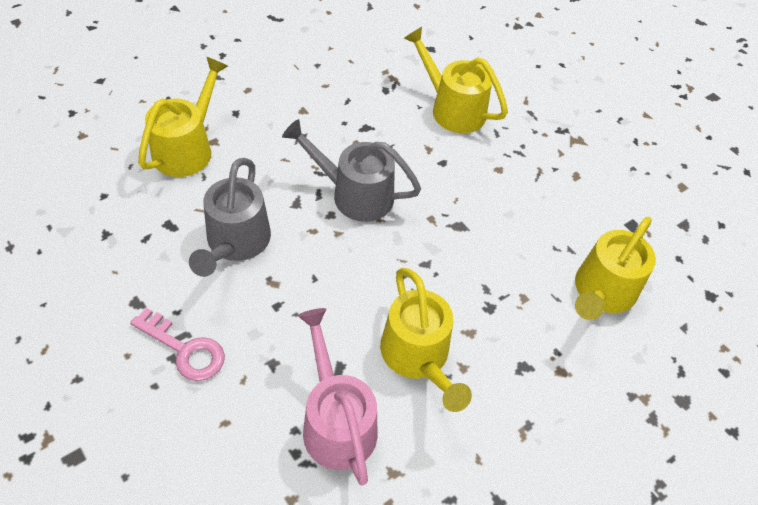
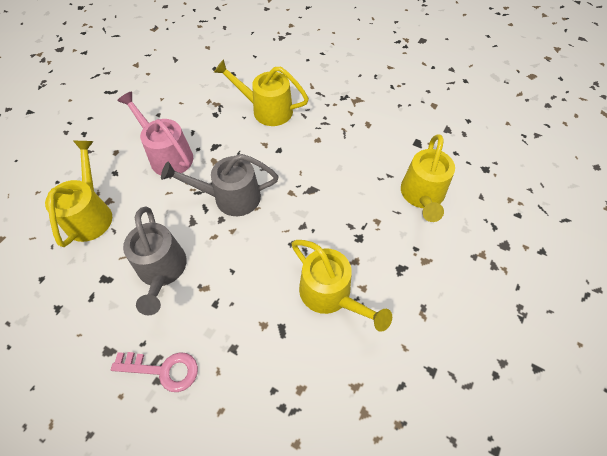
camera: 20 degrees left, 5 degrees up
(336, 421) = (298, 369): pink watering can -> pink watering can (167, 155)

